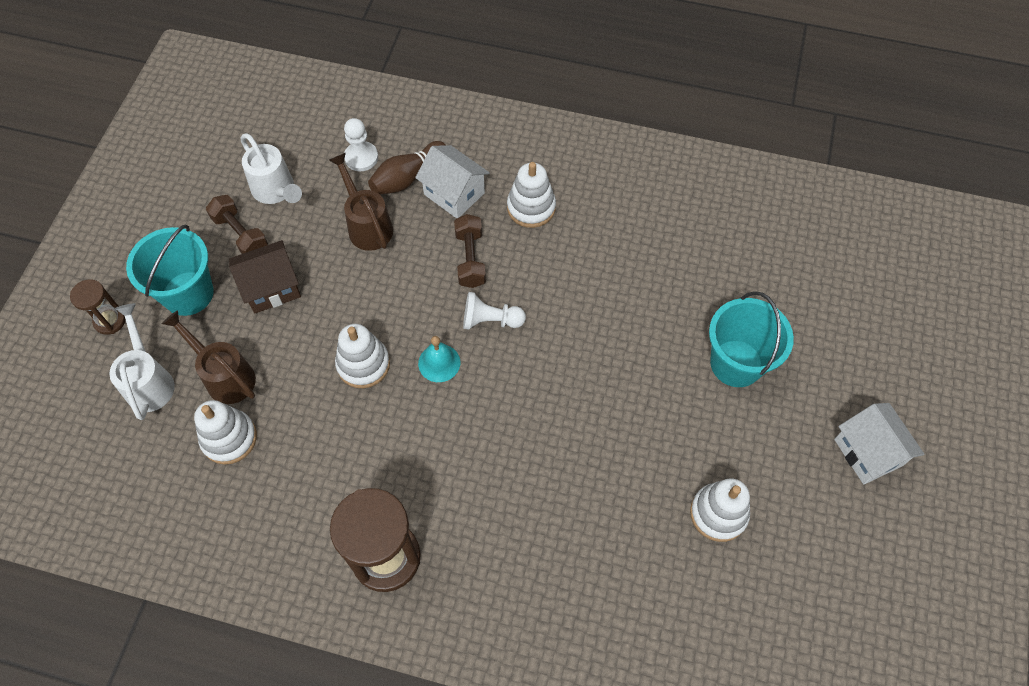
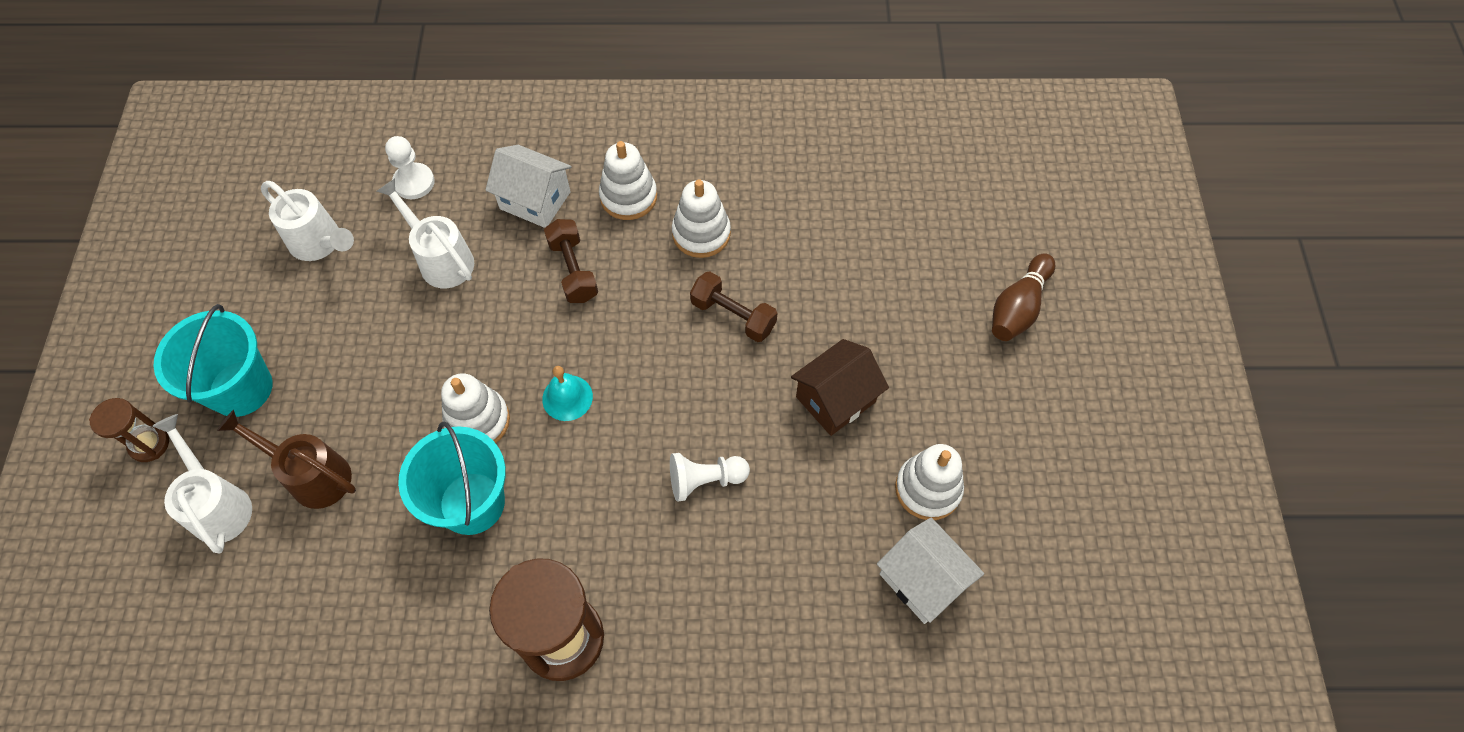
camera: 15 degrees left, 0 degrees up
(229, 438) = (336, 548): white stacking toy -> white stacking toy (701, 233)
(240, 234) = (289, 304): brown dumbbell -> brown dumbbell (733, 315)
(271, 288) = (343, 358): brown house -> brown house (835, 399)
(367, 225) = (441, 259): brown watering can -> white watering can
(407, 177) = (475, 193): brown bowling pin -> brown bowling pin (1018, 307)
(490, 320) = (615, 335): white pawn -> white pawn (705, 480)
(736, 363) = (903, 318): turquoise bucket -> turquoise bucket (472, 503)
(868, 452) = (1070, 380): white house -> white house (922, 580)

